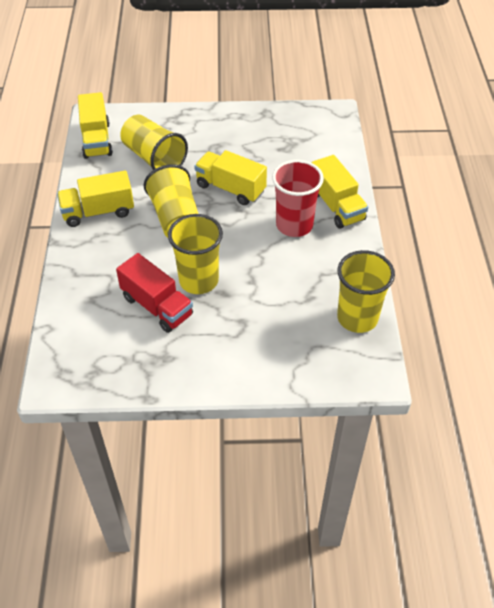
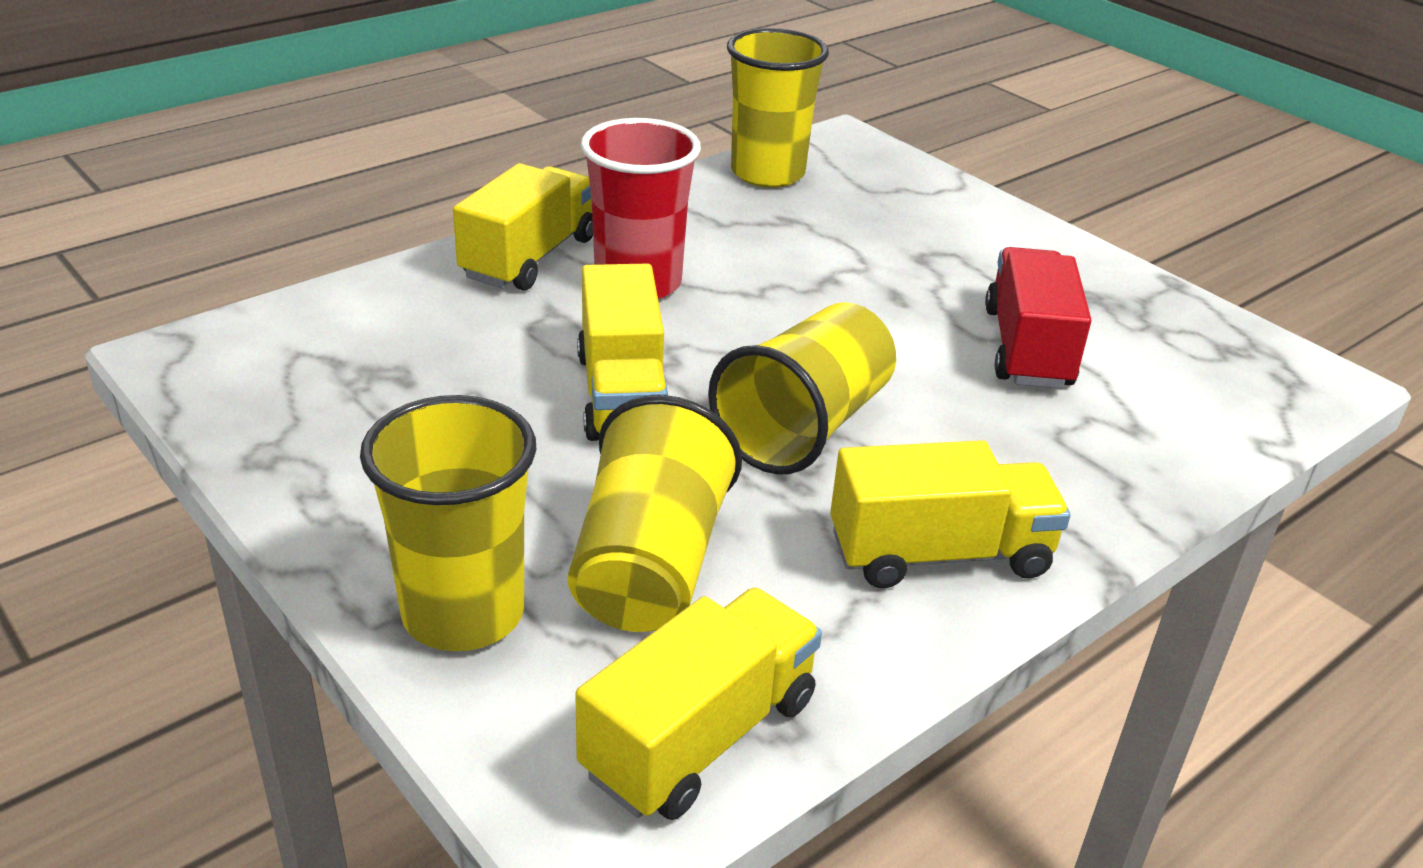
camera: 130 degrees left, 15 degrees down
(98, 212) = (939, 554): yellow truck -> yellow truck turned 45 degrees counterclockwise
(198, 280) = (910, 330): yellow cup -> yellow cup (463, 613)

